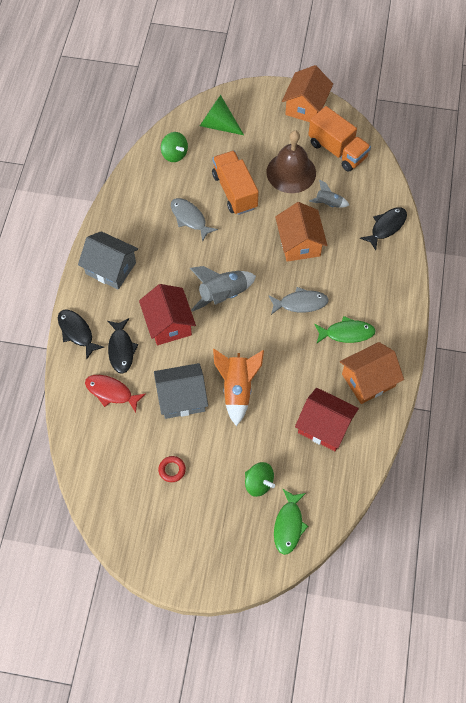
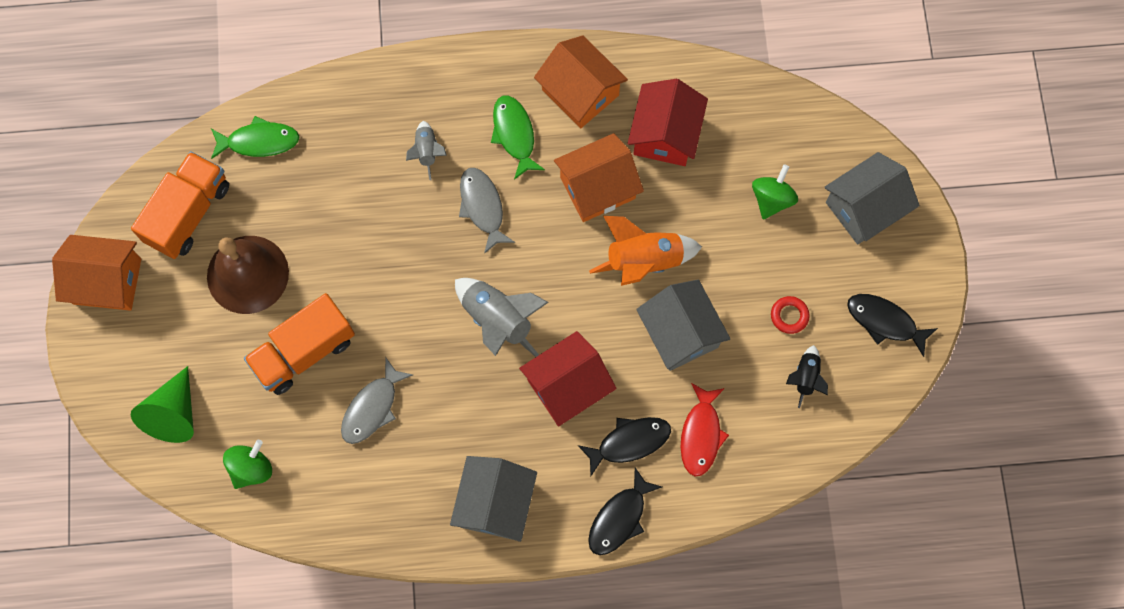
camera: 105 degrees left, 10 degrees up
(126, 467) = (805, 377): none -> black rocket
(235, 546) = (864, 208): none -> grey house
(288, 525) = (816, 149): green fish -> green fish (259, 141)
(299, 243) = (378, 232): orange house -> orange house (597, 187)
(328, 204) = (296, 205): grey rocket -> grey rocket (427, 152)
(386, 227) = (319, 115): black fish -> black fish (885, 322)

